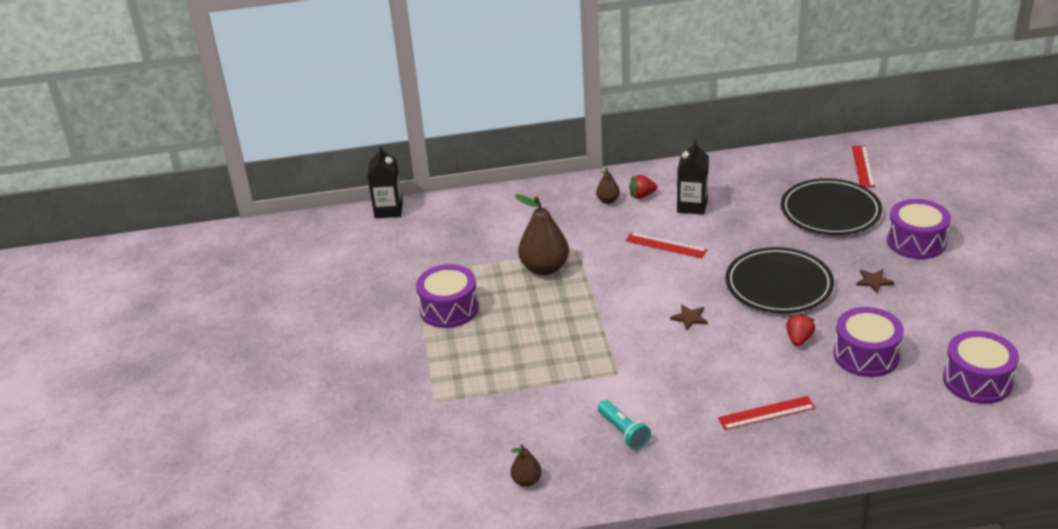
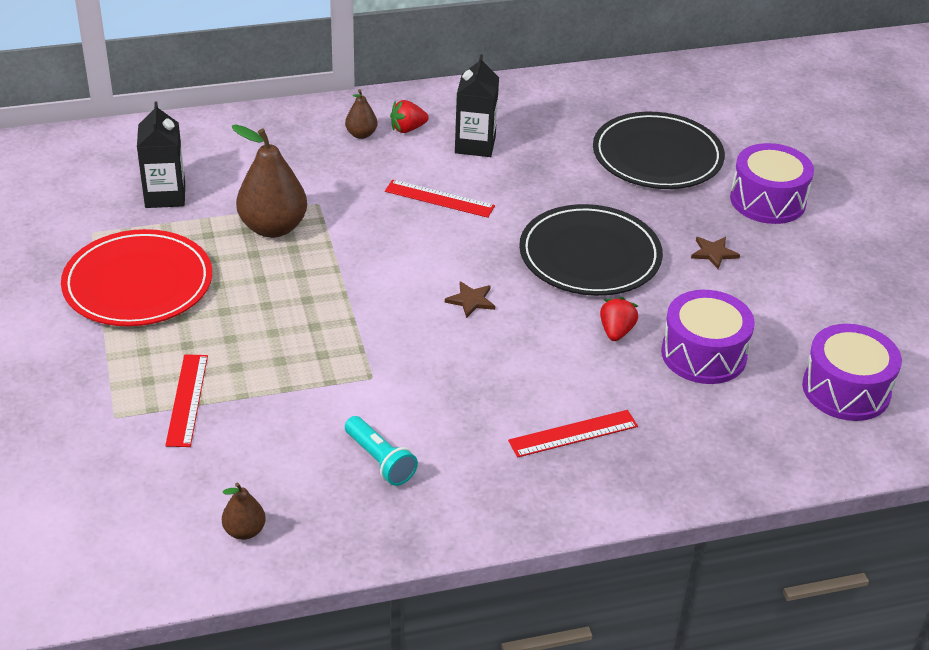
camera: 10 degrees left, 5 degrees up
(388, 210) = (54, 140): black carton -> black carton (165, 195)
(449, 309) = (138, 284): purple drum -> red plate
(863, 166) = (699, 96): red ruler -> red ruler (187, 400)

